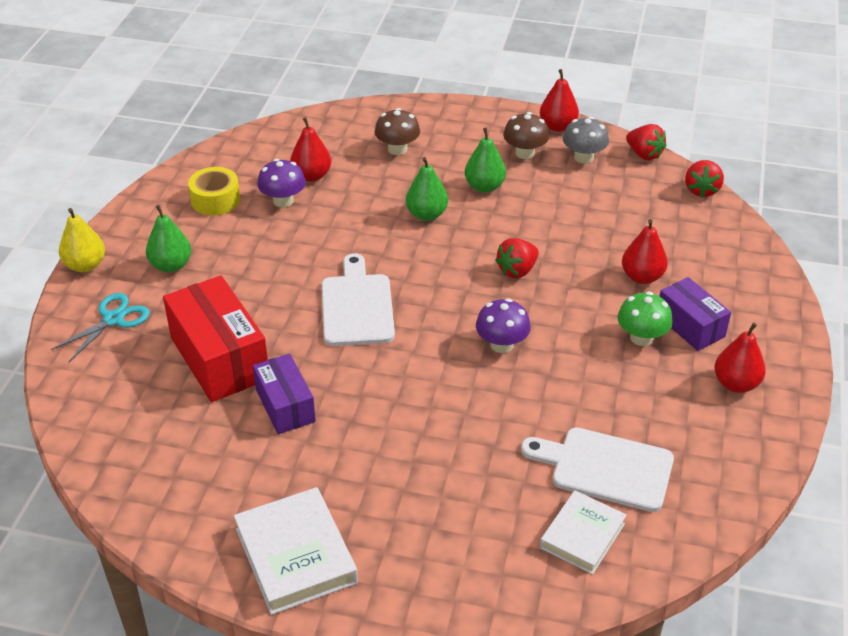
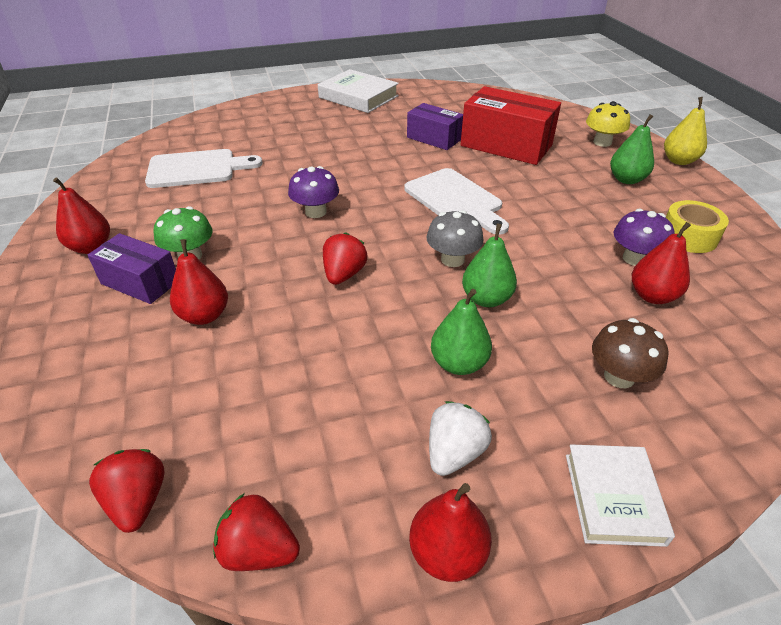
camera: 150 degrees right, 0 degrees up
(113, 319) = (602, 142): turquoise scissors -> yellow mushroom
(525, 153) = (454, 453): brown mushroom -> white strawberry
(582, 536) = (202, 139): white book -> white book (613, 498)
(583, 157) = (360, 488): grey mushroom -> grey mushroom (452, 259)

